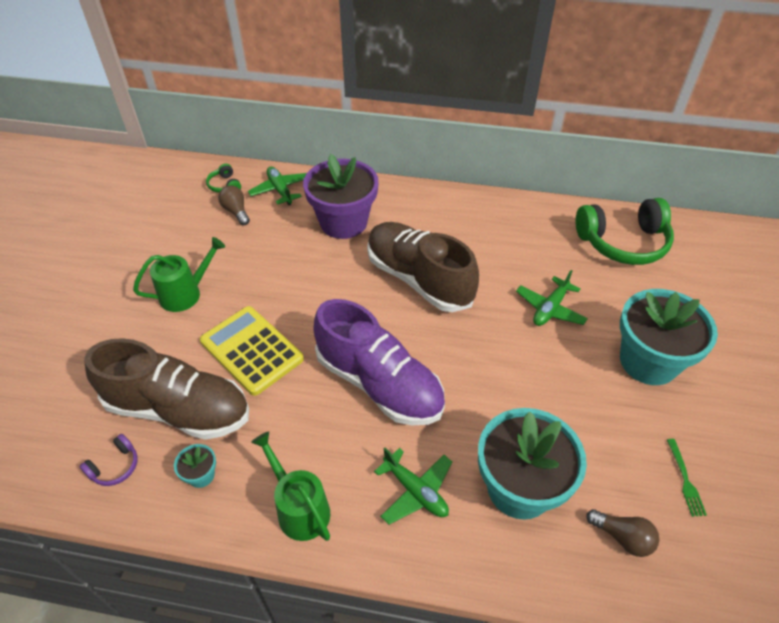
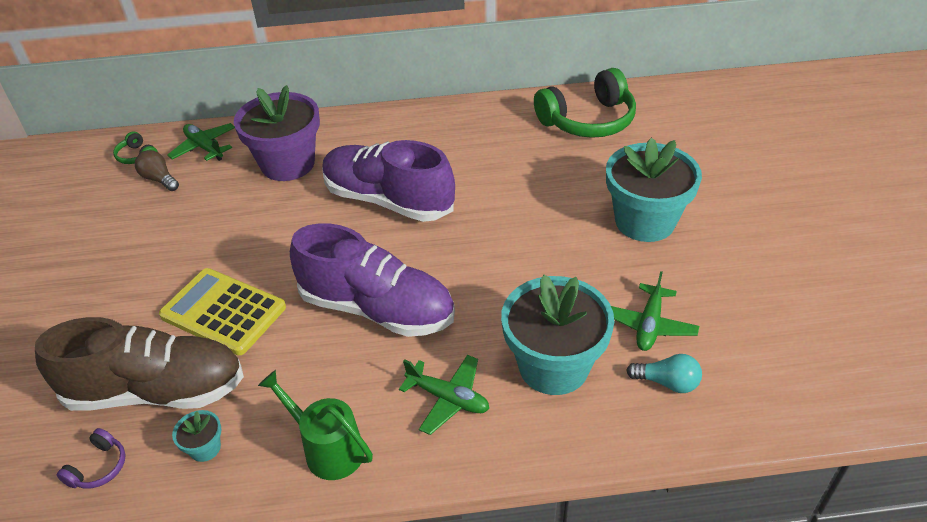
camera: 15 degrees left, 5 degrees down
(186, 293) = (126, 274): green watering can -> none
(418, 279) = (388, 200): brown shoe -> purple shoe
(550, 308) = (534, 196): green plane -> green plane (649, 325)
(622, 537) = (667, 382): brown light bulb -> turquoise light bulb
(685, 480) = (711, 317): green fork -> none

